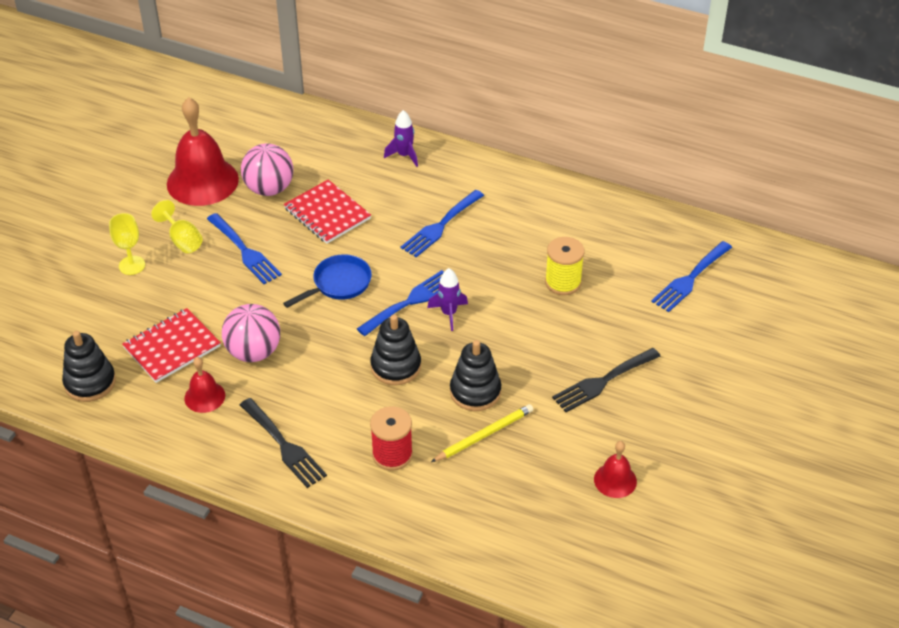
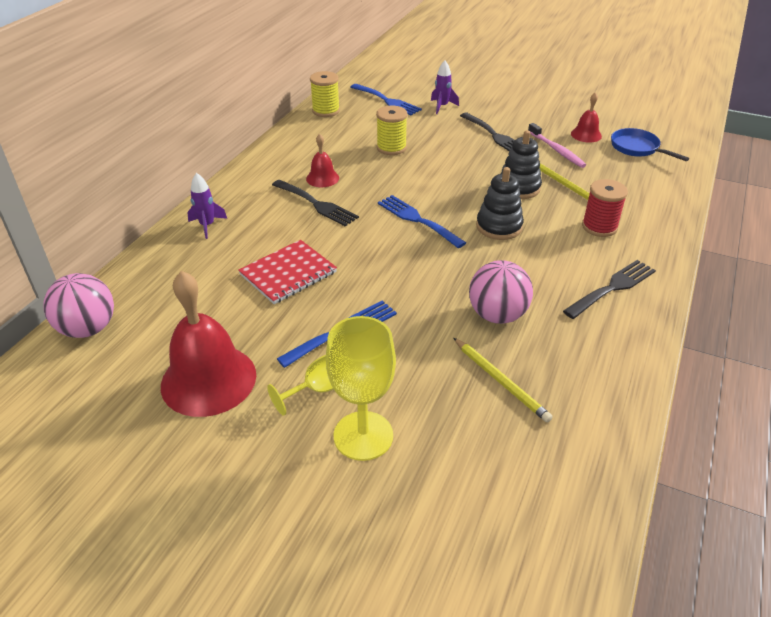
camera: 90 degrees left, 5 degrees down
(90, 382) = (573, 453): black stacking toy -> none
(132, 265) = (363, 435): yellow goblet -> yellow goblet, size x1.70
(172, 347) = (500, 381): red notebook -> yellow pencil
(204, 396) = (567, 347): red bell -> red bell (322, 178)
(269, 189) = (238, 319): pink ball -> pink ball (88, 329)
(338, 284) = (395, 262): blue pan -> blue pan (637, 148)
(440, 226) = (317, 204): blue fork -> black fork
(449, 313) = (431, 200): purple rocket -> purple rocket (442, 106)
(568, 441) = (556, 150): none -> pink toothbrush
(652, 223) = (326, 111): none -> yellow spool

